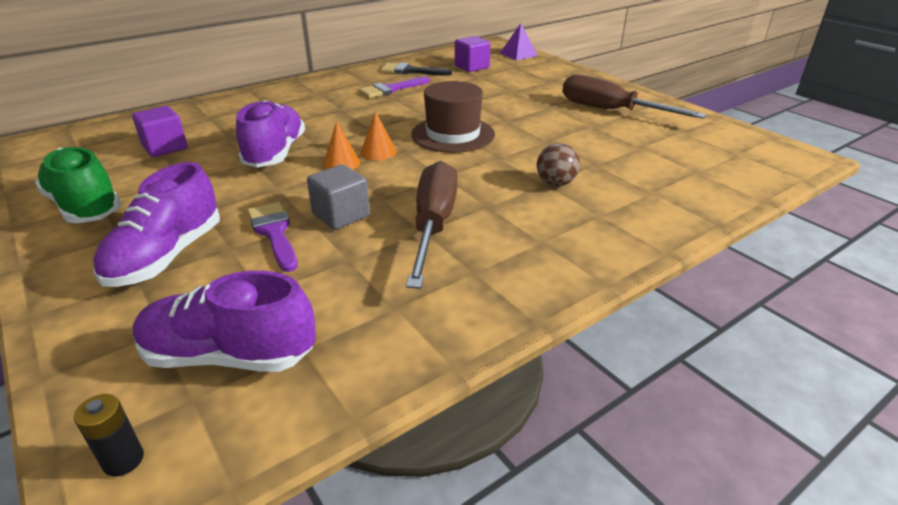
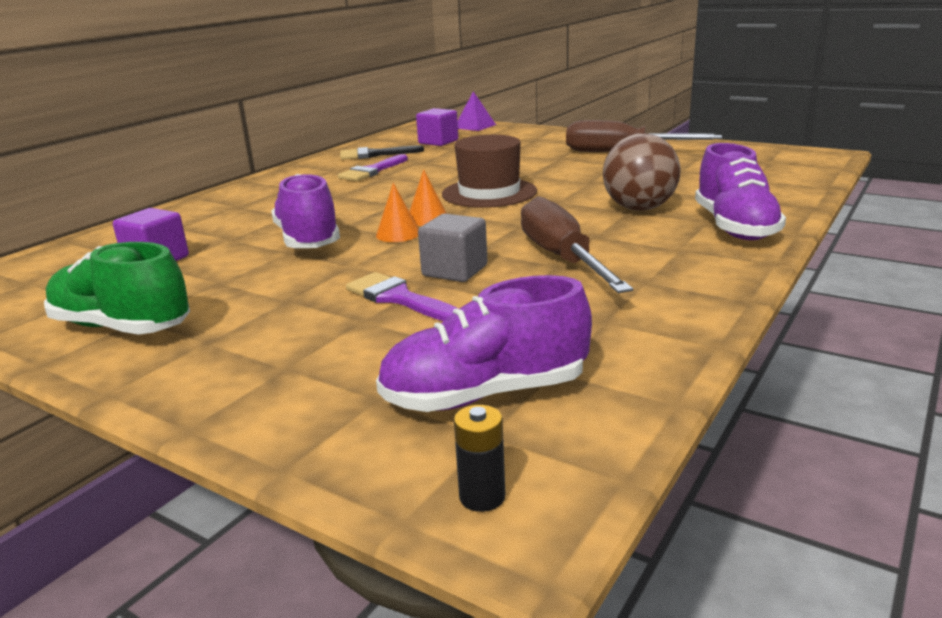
camera: 20 degrees left, 10 degrees down
(167, 256) = (297, 342): purple shoe -> purple shoe (734, 227)
(555, 183) = (639, 208): brown ball -> brown ball, size x1.66

